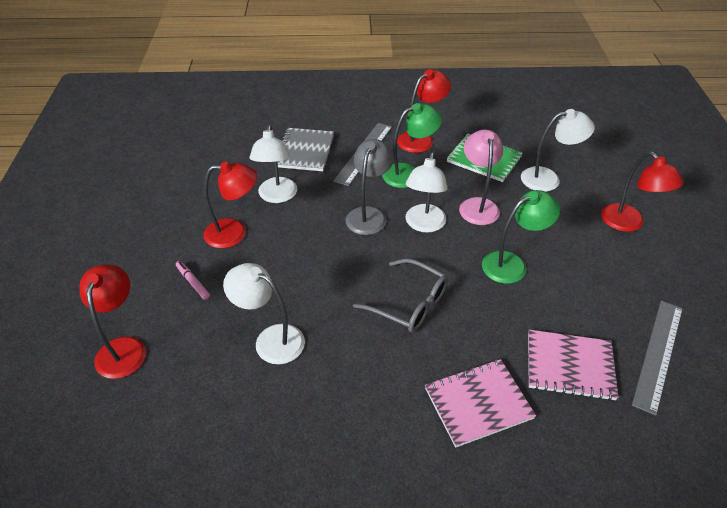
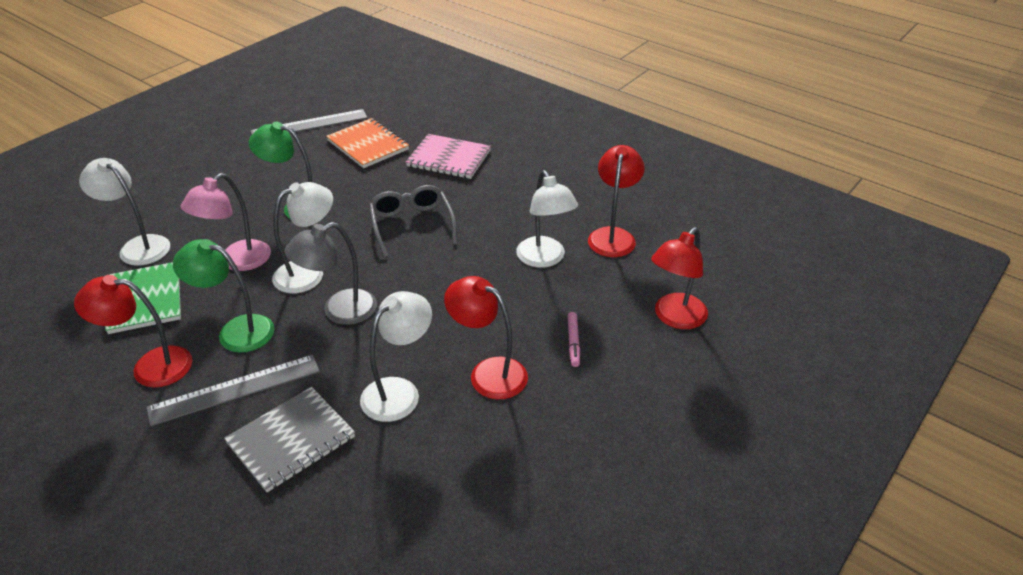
camera: 140 degrees left, 5 degrees down
(569, 366) = (368, 145): pink notebook -> orange notebook
(628, 224) = (166, 183): red lamp -> red lamp (613, 236)

